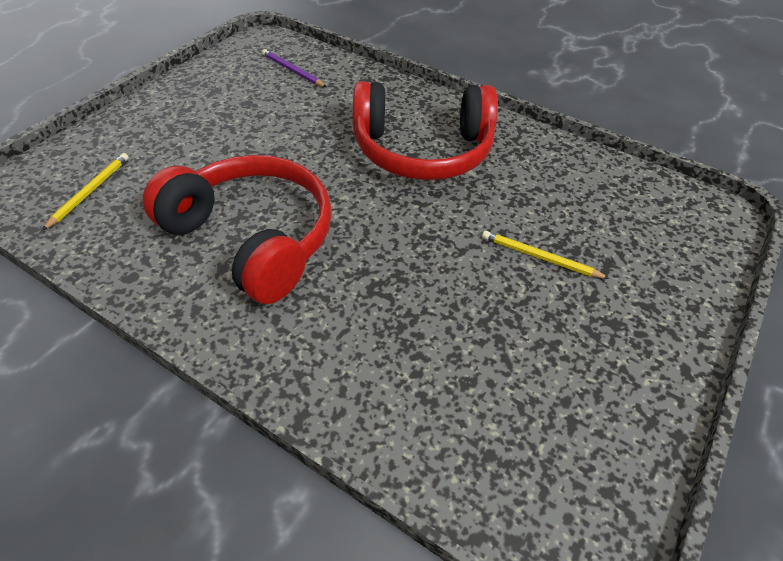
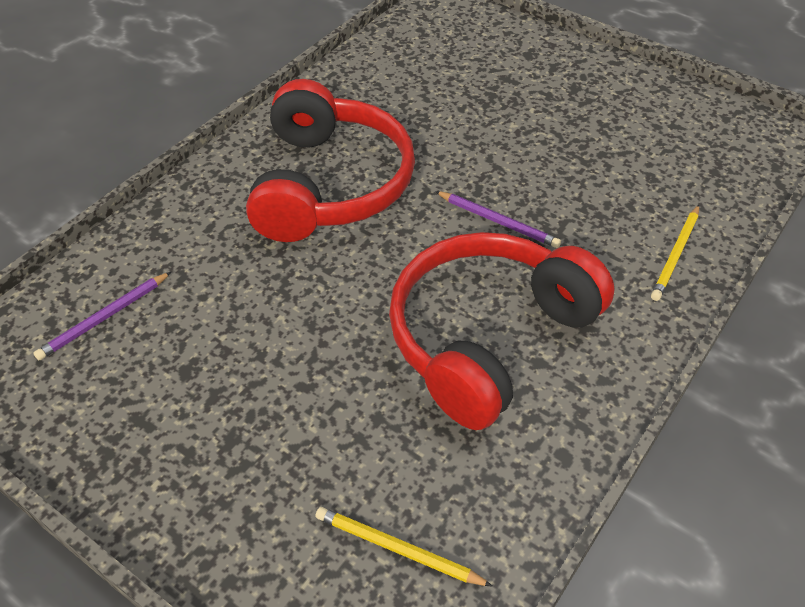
camera: 85 degrees left, 0 degrees up
(386, 248) = (498, 221): none -> purple pencil
(540, 257) = (502, 117): yellow pencil -> yellow pencil (676, 254)

